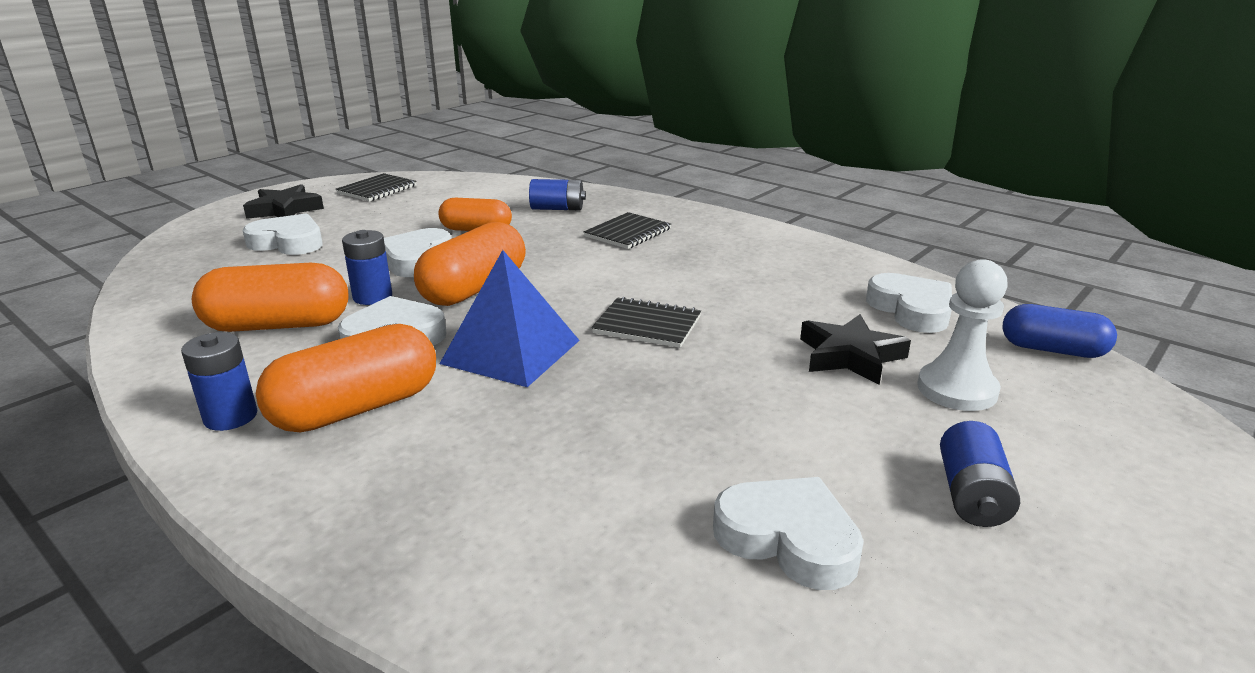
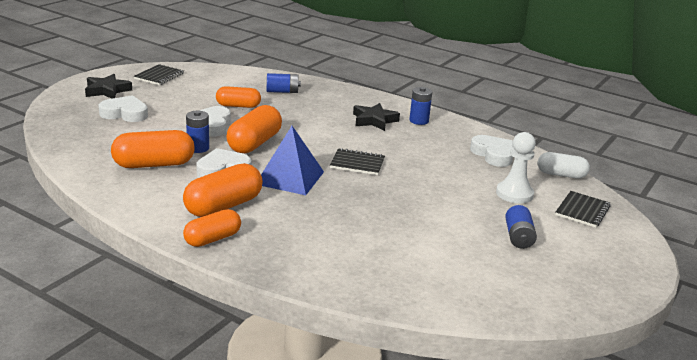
camera: 10 degrees left, 0 degrees up
(230, 417) = (161, 211): blue battery -> blue battery (419, 121)
(293, 484) = (212, 239): none -> orange capsule
(628, 233) = (331, 108): black notebook -> black notebook (582, 210)
(788, 539) = (442, 254): white heart -> none
(850, 356) = (463, 178): black star -> black star (374, 120)
(1052, 350) = (561, 175): blue capsule -> white capsule

